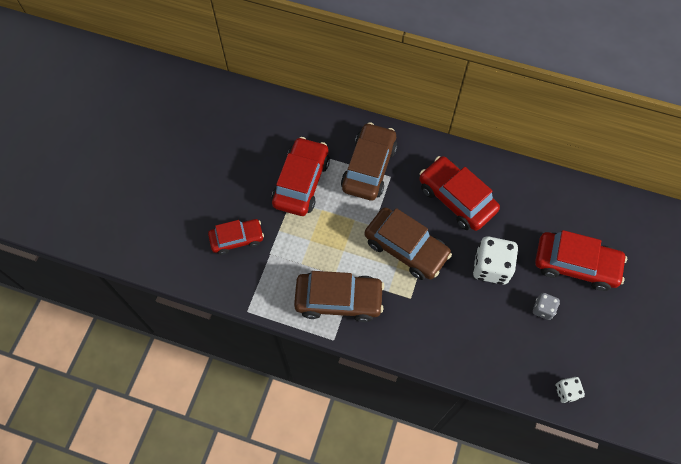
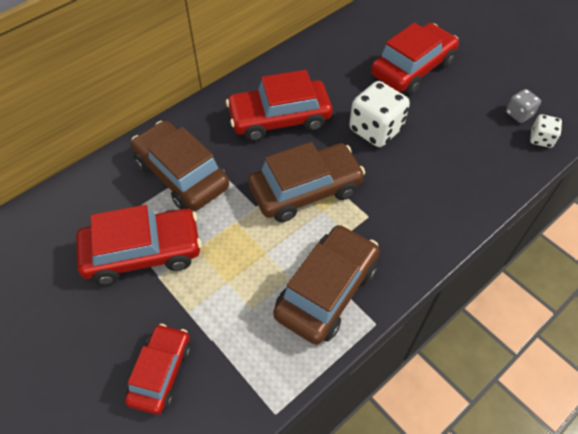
camera: 60 degrees left, 10 degrees down
(301, 182) = (143, 252): red car -> red car turned 120 degrees clockwise
(543, 309) = (445, 113): grey dice -> grey dice (519, 114)

